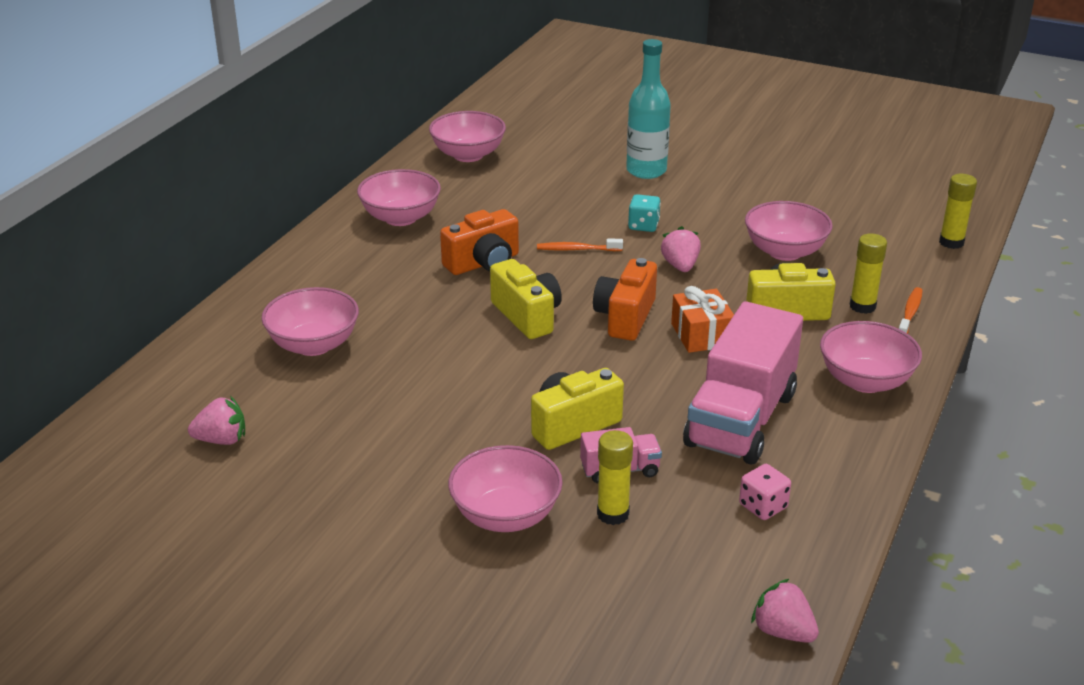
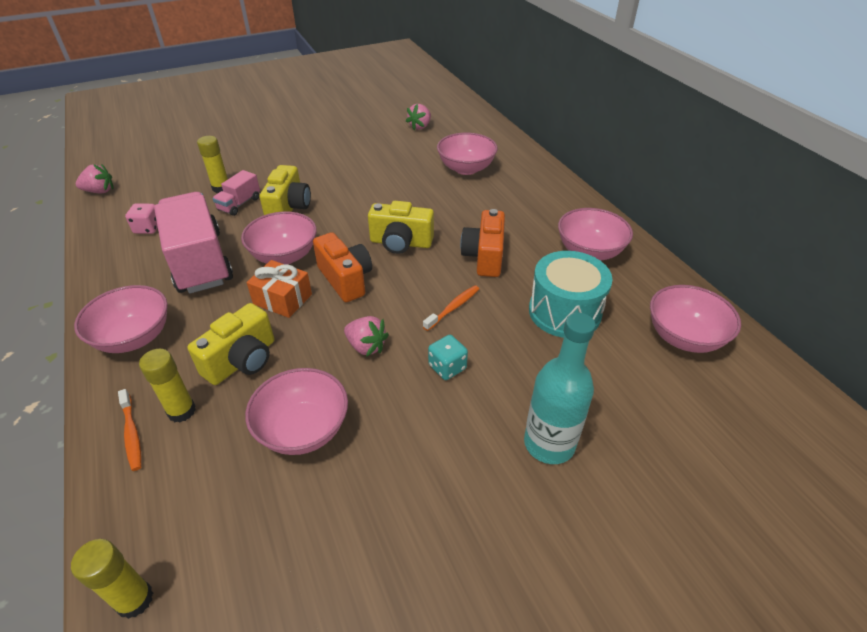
camera: 130 degrees right, 10 degrees up
(506, 515) = (267, 164): pink bowl -> pink bowl (284, 256)
(507, 203) = (564, 312): none -> turquoise drum

